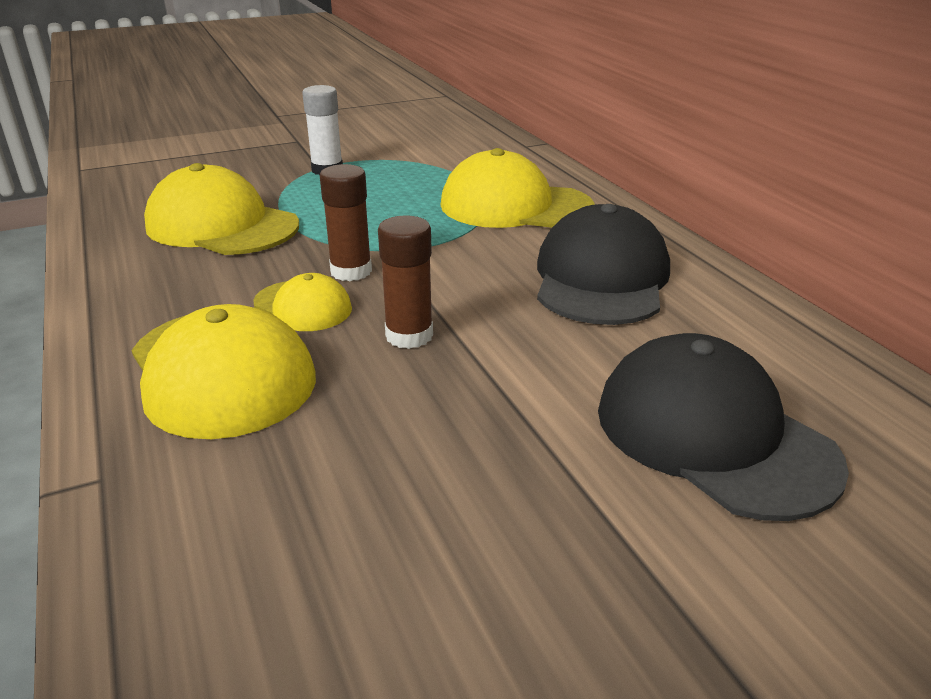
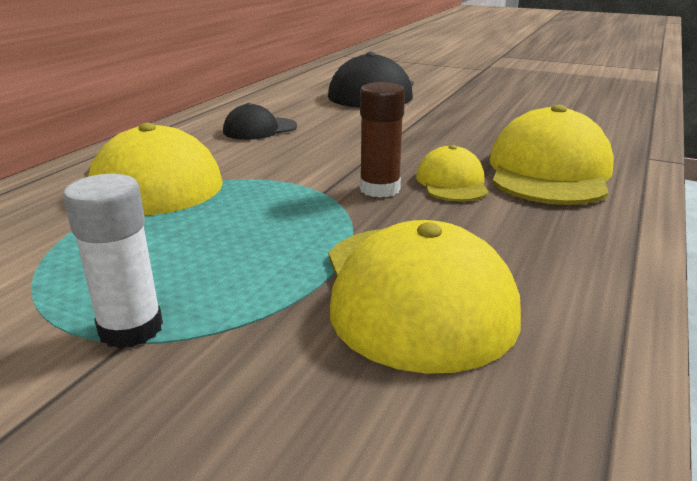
camera: 130 degrees left, 5 degrees down
(409, 335) = (416, 147): brown glue stick -> none
(601, 278) = (259, 129): black cap -> black cap, size x0.54

